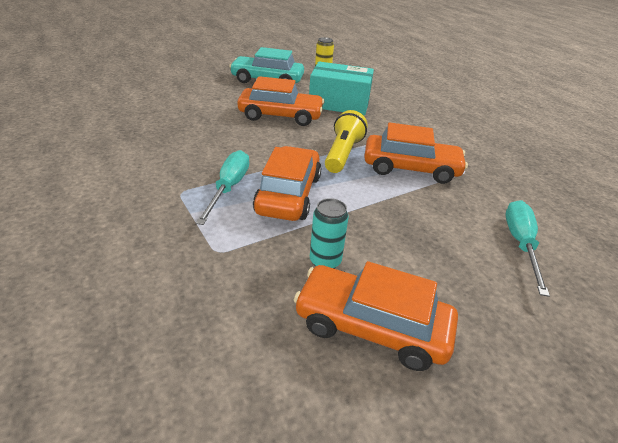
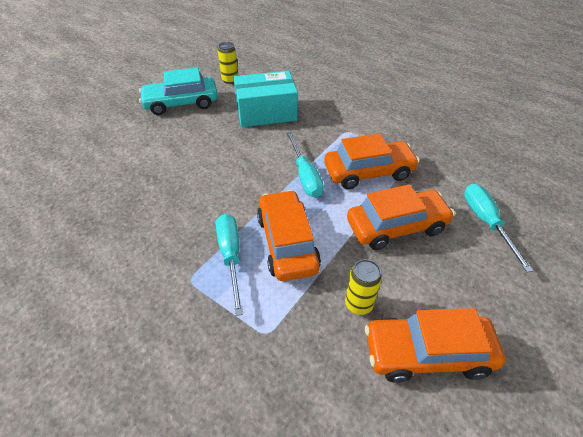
camera: 20 degrees left, 10 degrees up
(280, 116) = (222, 147): orange car -> orange car (396, 226)
(325, 261) = (358, 304): turquoise can -> yellow can
(343, 154) = (305, 176): yellow flashlight -> turquoise screwdriver

